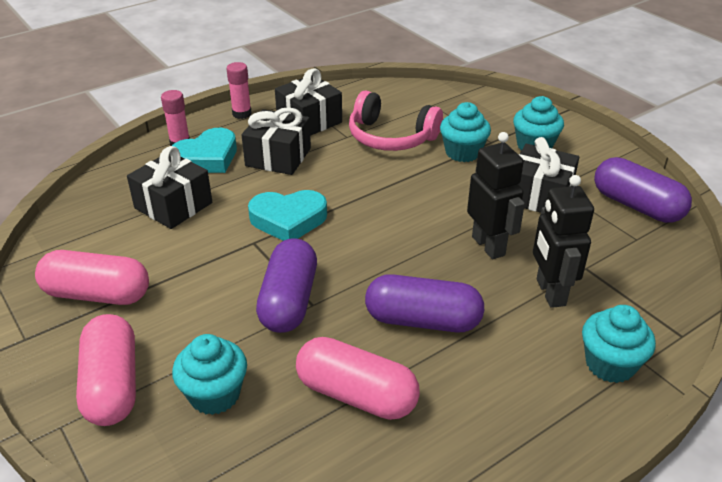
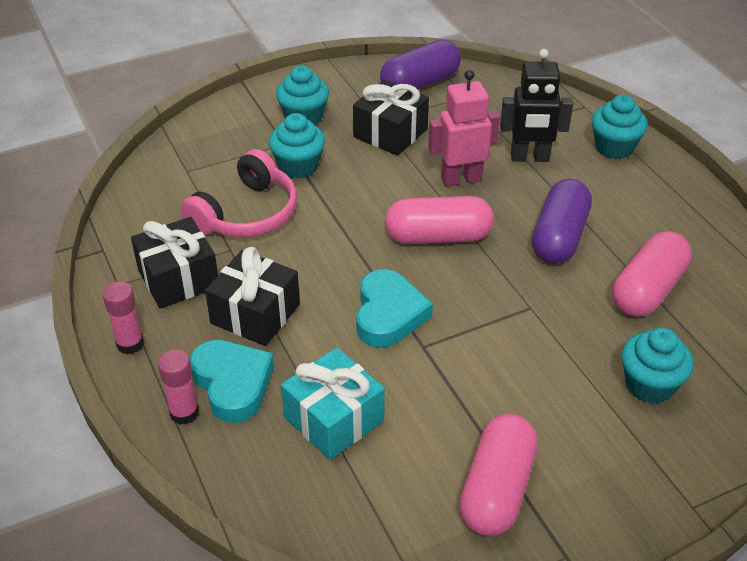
camera: 80 degrees left, 5 degrees up
(112, 385) = (638, 466): pink capsule -> pink capsule (438, 237)
(173, 205) = (334, 419): black gift -> turquoise gift
(289, 301) = (524, 324): purple capsule -> none
(488, 246) = (461, 179): black robot -> pink robot

